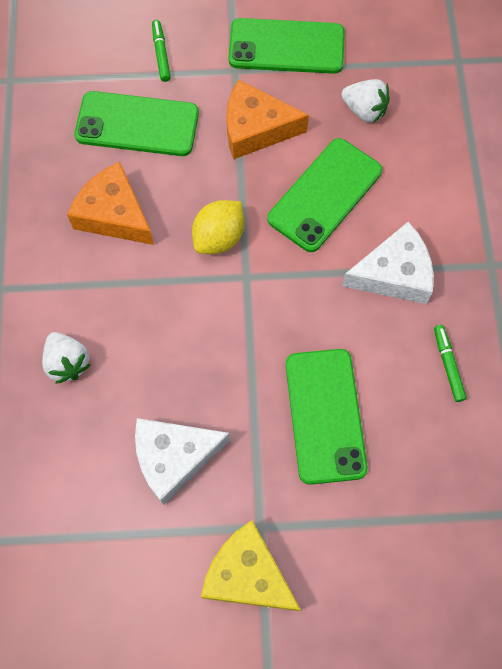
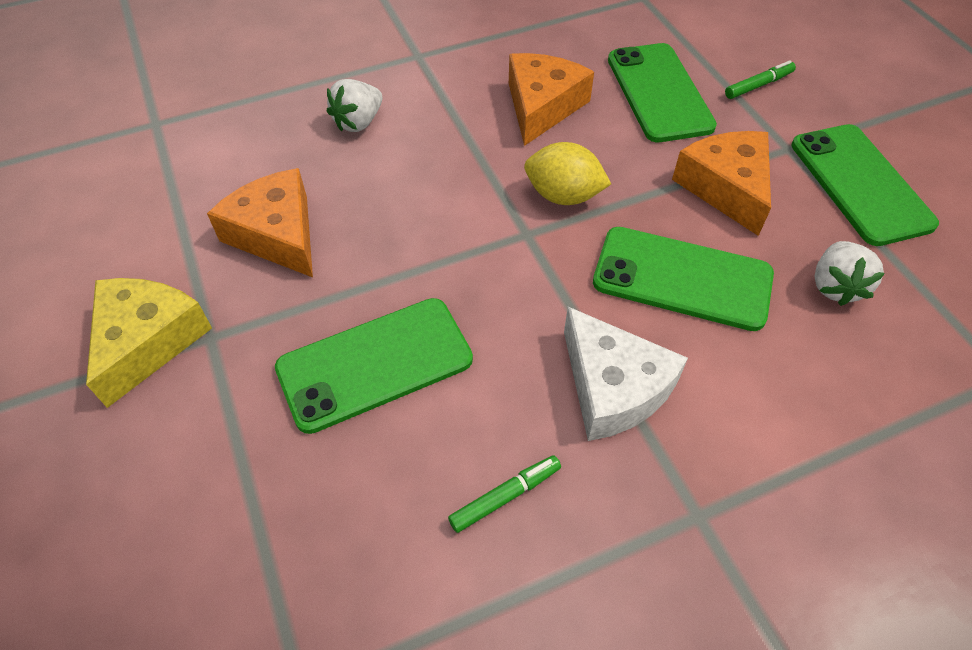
camera: 70 degrees right, 15 degrees down
(174, 458) = (277, 234): white cheese -> orange cheese

